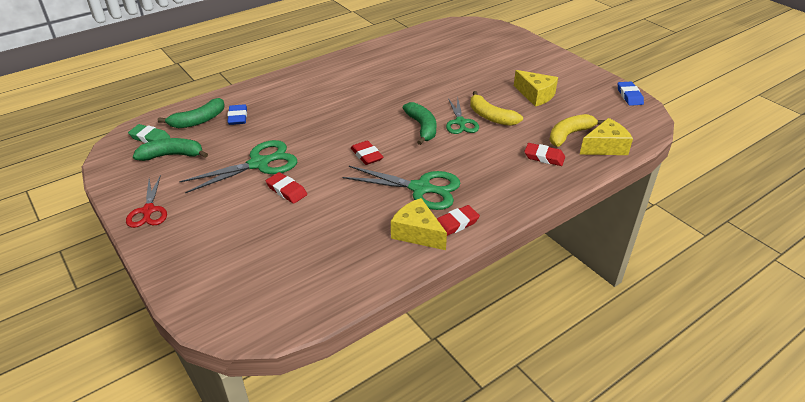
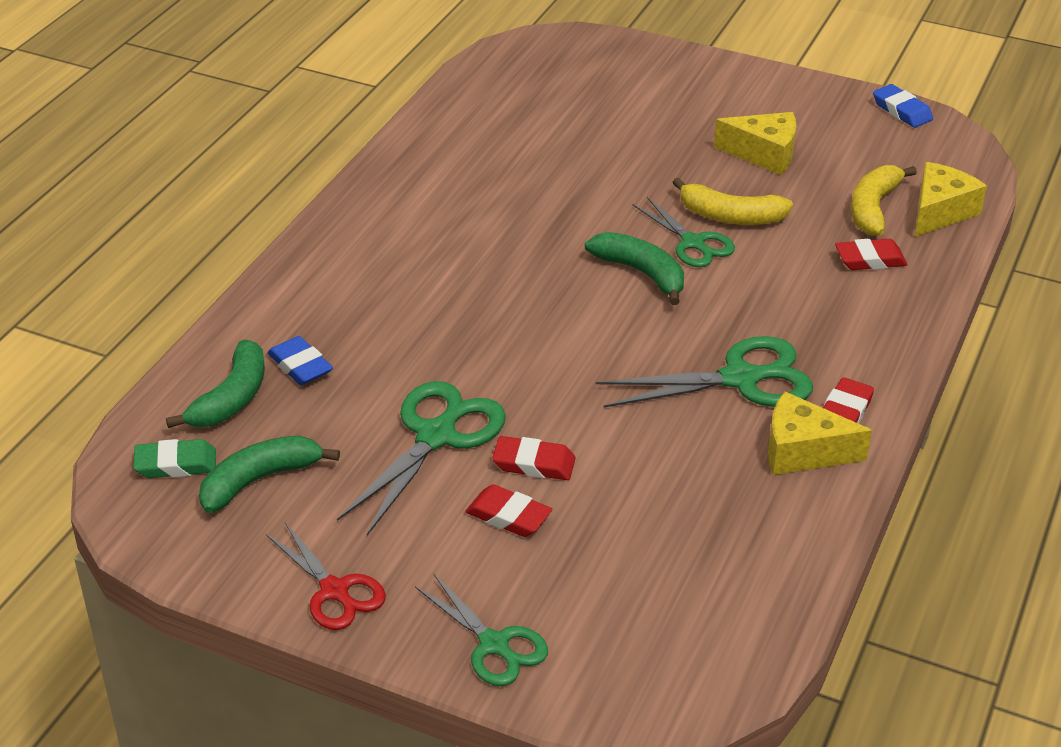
camera: 30 degrees left, 0 degrees up
(183, 261) = (494, 644): none -> green scissors
(366, 155) = (601, 354): red eraser -> red eraser (508, 516)

